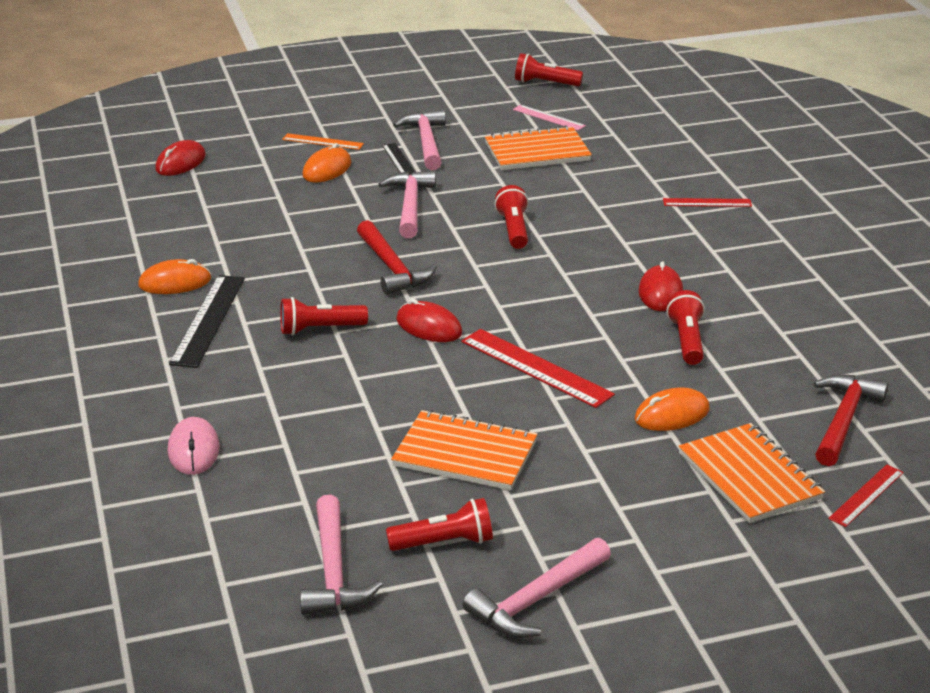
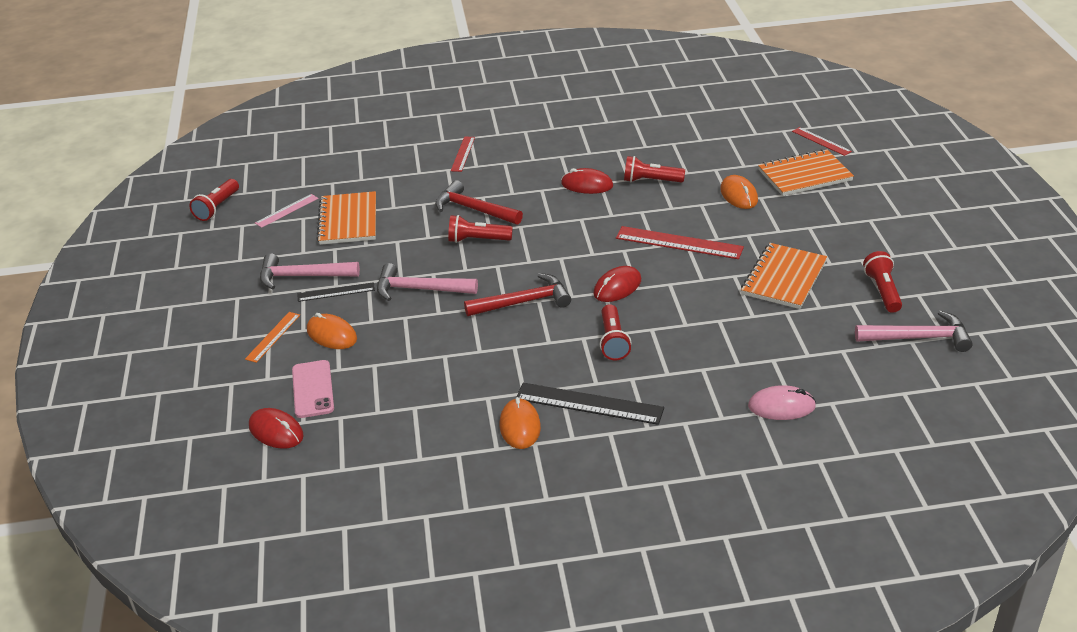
camera: 80 degrees left, 5 degrees up
(240, 171) = (312, 389): none -> pink phone
(536, 367) = (679, 243): red ruler -> red ruler turned 60 degrees clockwise
(536, 600) = (934, 259): pink hammer -> none
(844, 419) = (745, 138): red hammer -> red hammer (473, 209)

